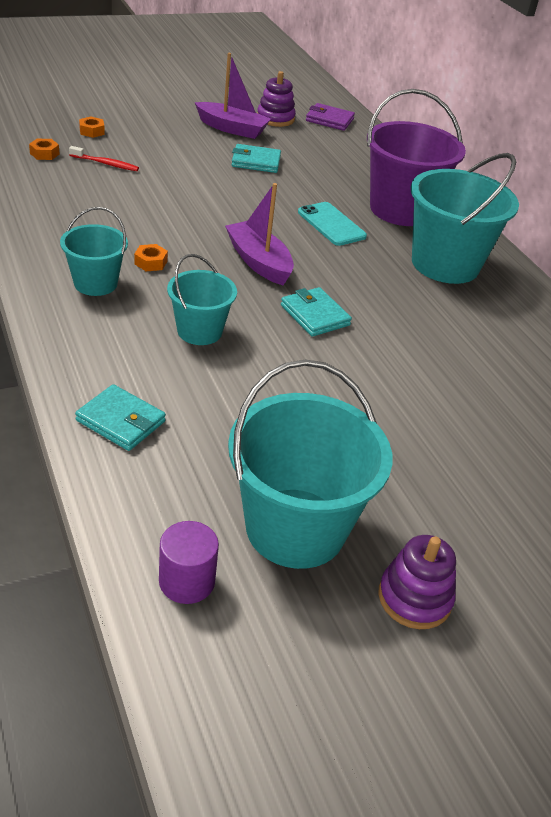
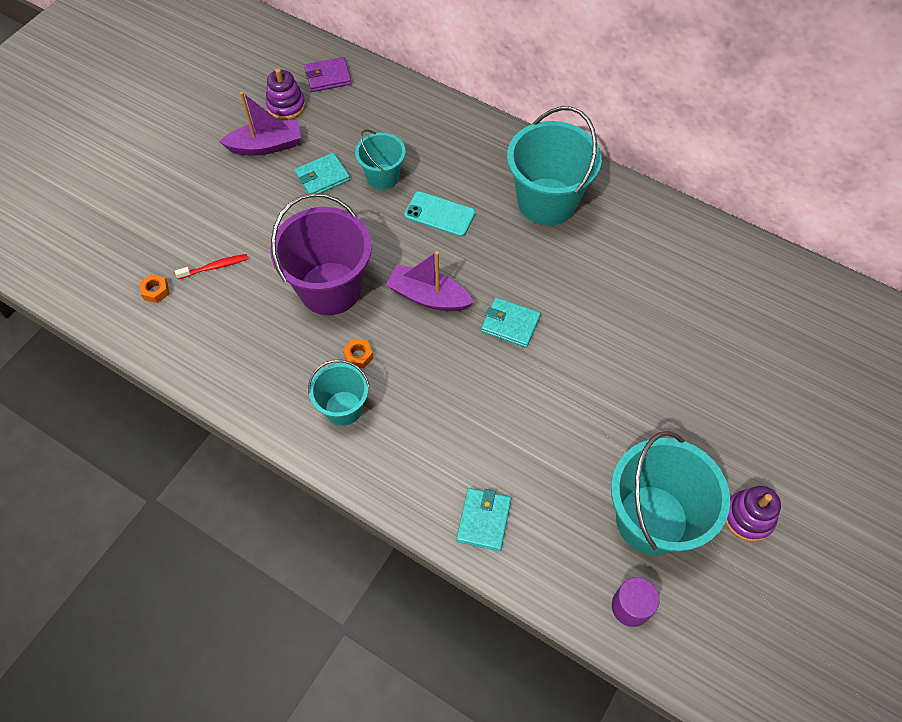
camera: 30 degrees left, 20 degrees up
(92, 131) = (162, 233): orange nut -> none
(121, 421) = (484, 520): turquoise wallet -> turquoise wallet turned 75 degrees counterclockwise
(199, 331) = (454, 400): turquoise bucket -> turquoise bucket (383, 176)
(401, 210) = (471, 159): purple bucket -> purple bucket (330, 288)

